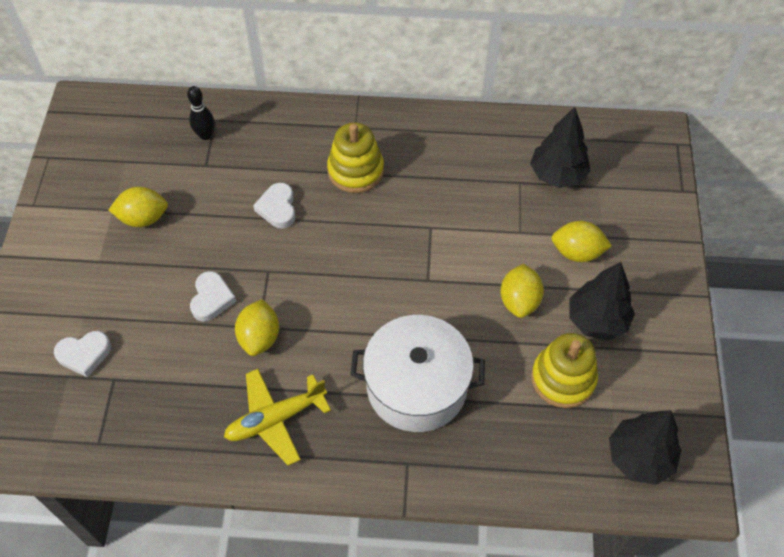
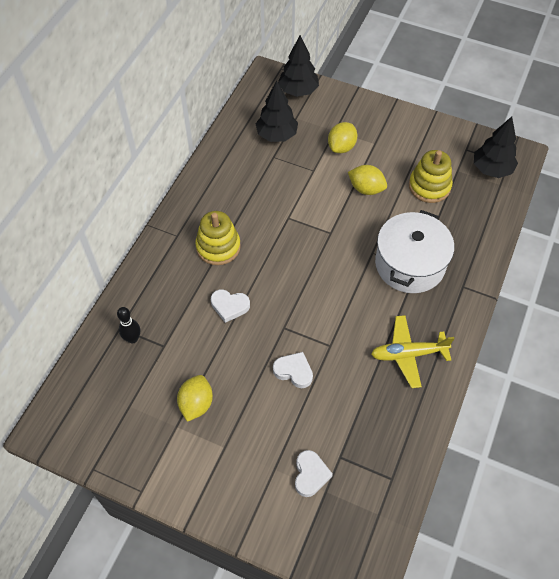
camera: 70 degrees left, 0 degrees up
(259, 337) = (339, 347): yellow lemon -> none
(275, 419) = (408, 354): yellow plane -> yellow plane turned 90 degrees clockwise
(597, 320) = (395, 155): black tree -> black tree (298, 91)

